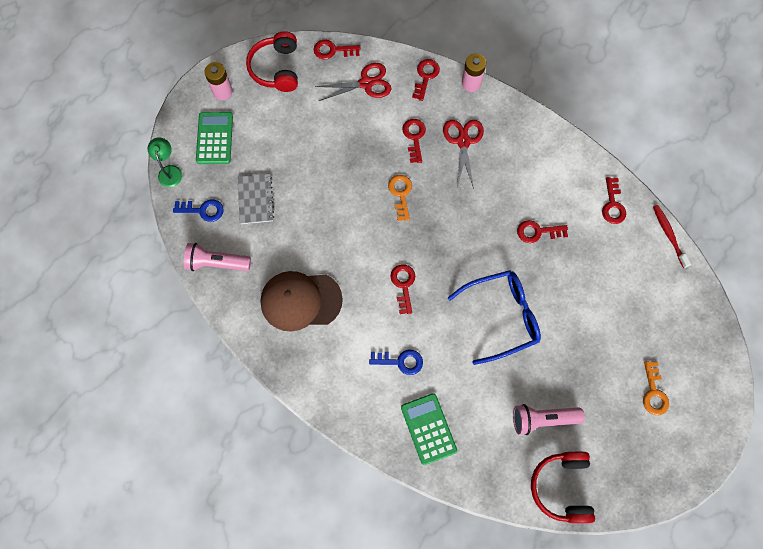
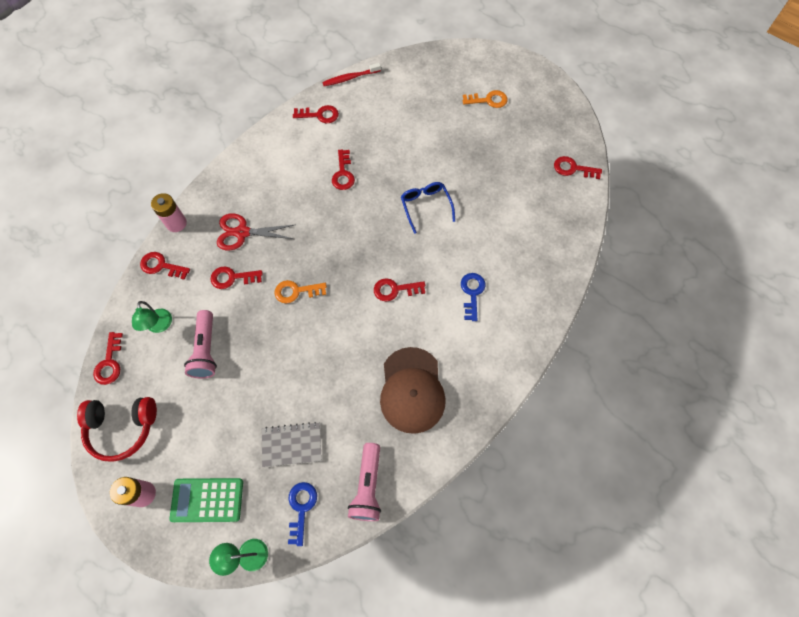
camera: 90 degrees left, 5 degrees down
(366, 83) = (159, 326): red scissors -> green lamp
(428, 429) = (534, 269): green calculator -> none
(501, 317) = (426, 206): blue glasses -> blue glasses, size x0.63
(542, 419) = (517, 179): pink flashlight -> pink flashlight (206, 350)
(562, 487) = (573, 168): red headphones -> red key

